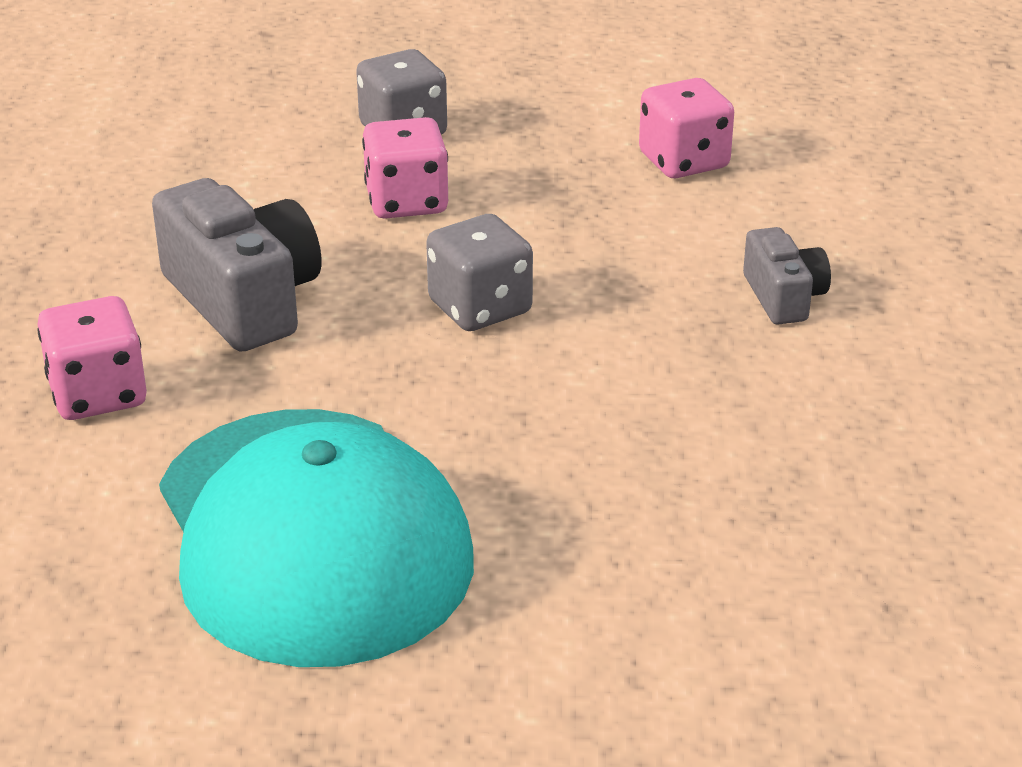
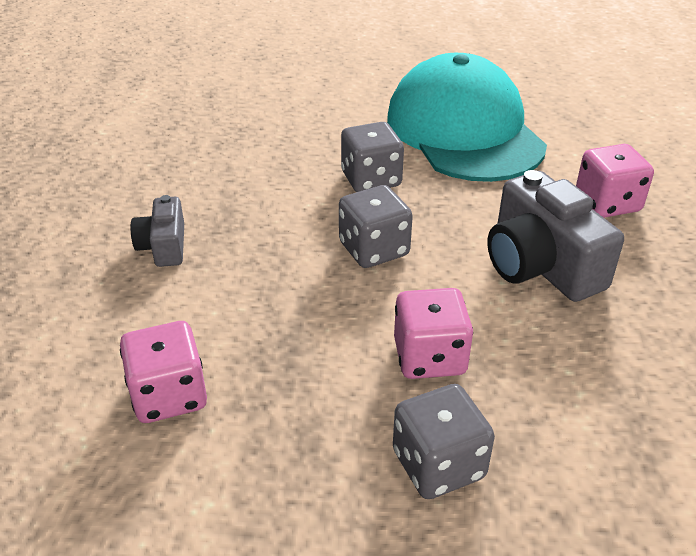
camera: 175 degrees left, 5 degrees up
(494, 416) = (371, 179): none -> grey dice

